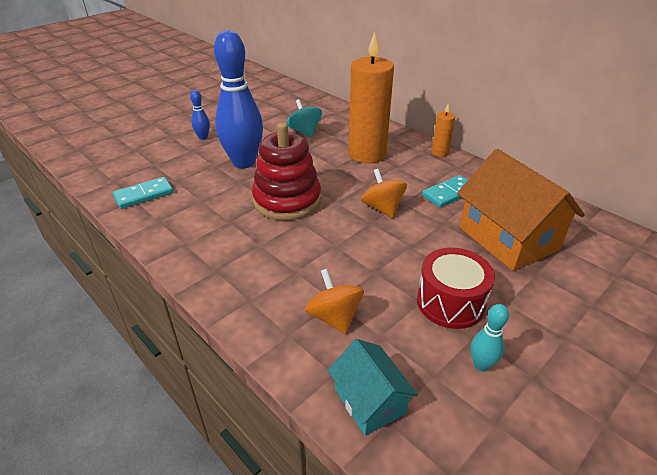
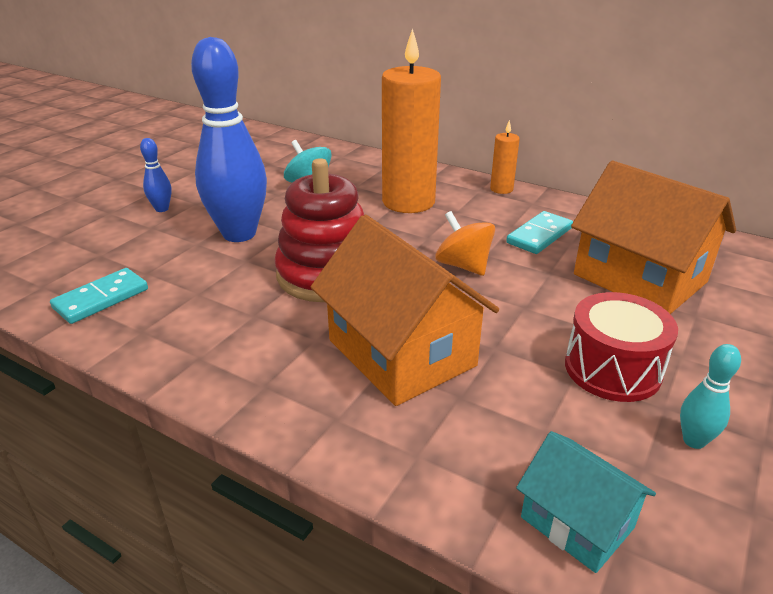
camera: 15 degrees left, 5 degrees down
(310, 264) = (401, 353): none -> orange house
(334, 317) = (470, 418): orange spinning top -> none

